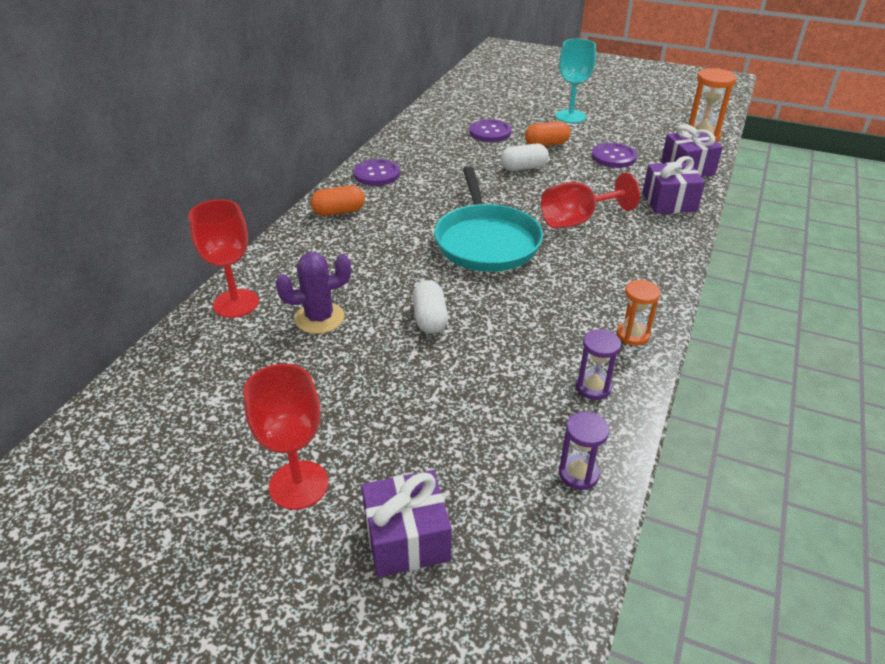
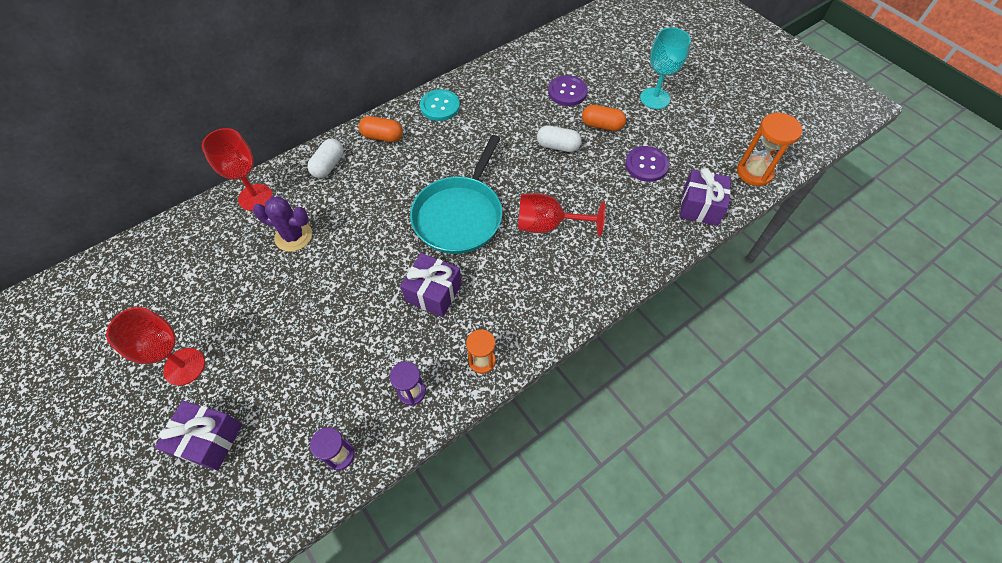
camera: 30 degrees right, 20 degrees up
(377, 174) = (440, 106): purple button -> turquoise button
(430, 319) = (359, 272): white capsule -> white capsule (328, 165)
(669, 202) = (643, 239): purple gift -> purple gift (433, 292)

